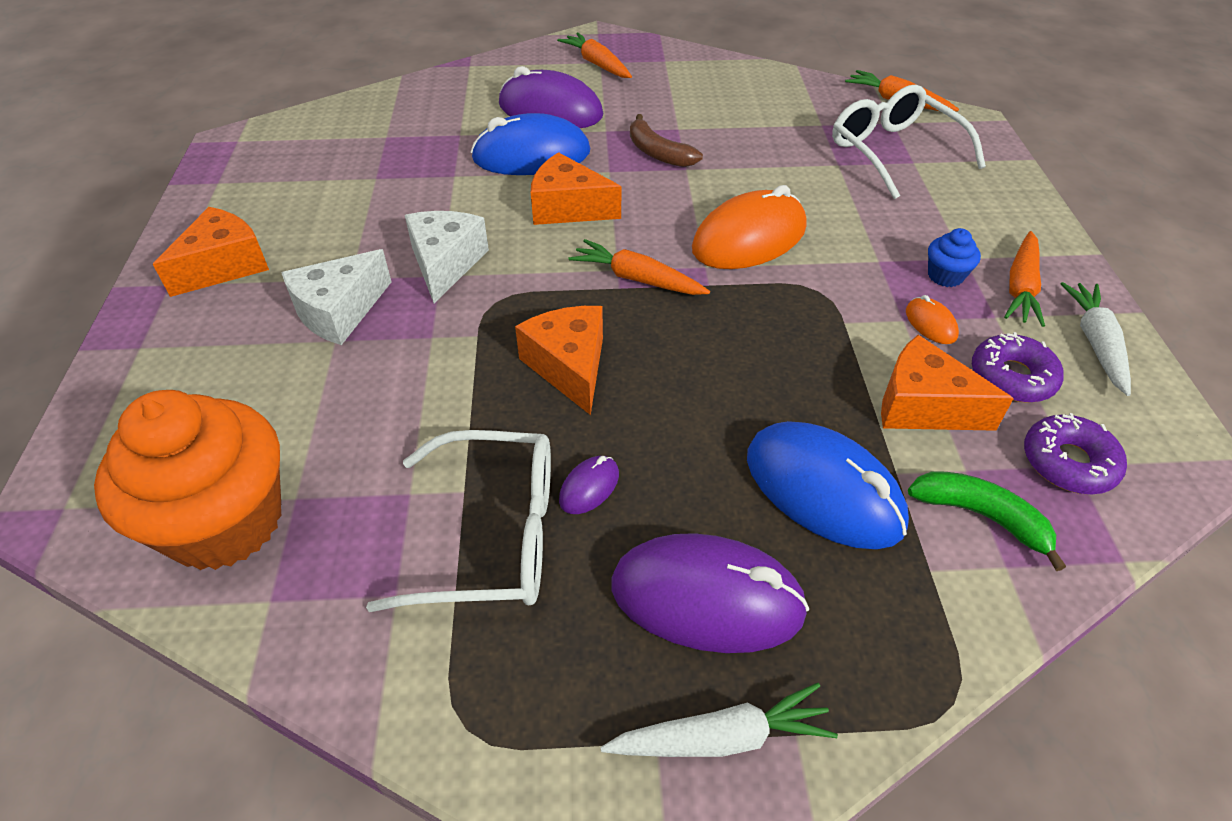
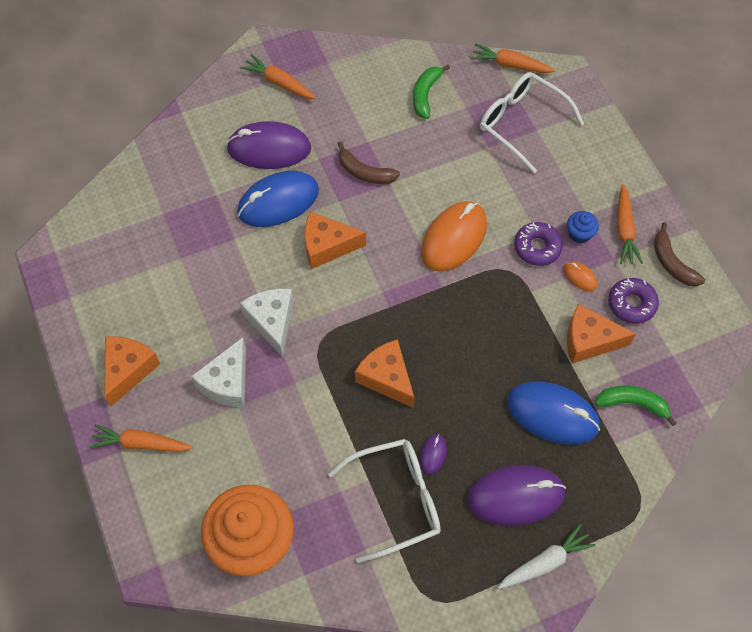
camera: 20 degrees left, 15 degrees up
(637, 279) = (398, 296): orange carrot -> orange carrot (141, 443)
(773, 105) = (425, 95): none -> green banana
(1068, 462) = (669, 354): purple donut -> purple donut (537, 247)
(1095, 343) = (672, 263): white carrot -> brown banana

